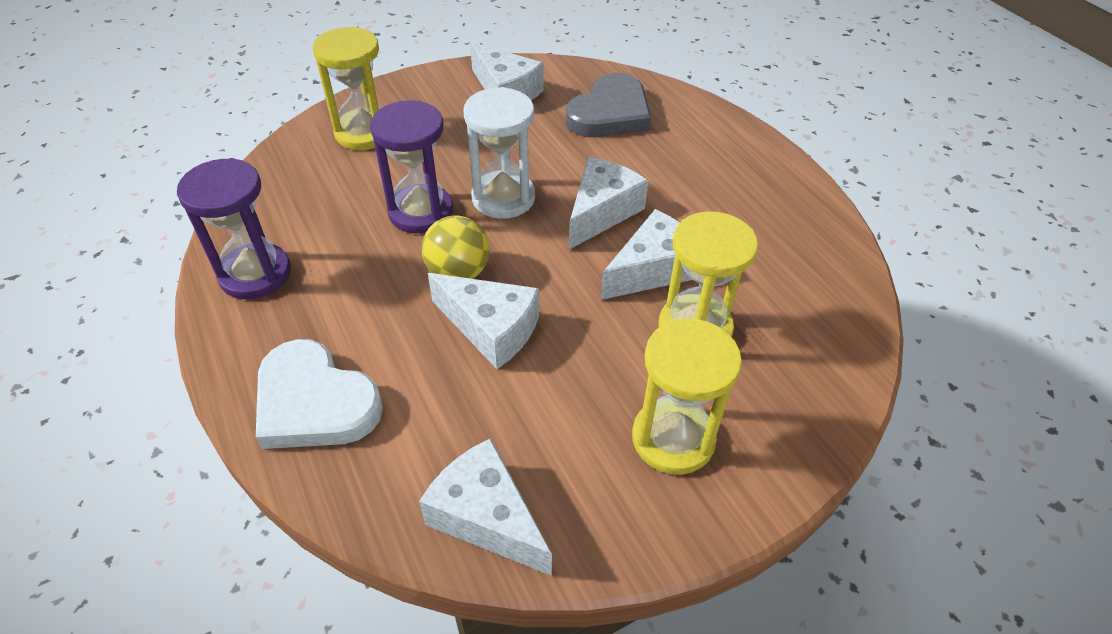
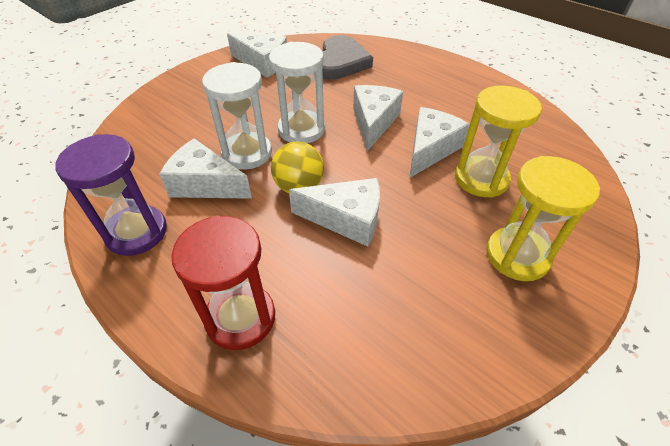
camera: 20 degrees left, 0 degrees up
(315, 402) = (240, 318): white heart -> red hourglass
(364, 133) = (173, 111): yellow hourglass -> none
(421, 212) = (247, 153): purple hourglass -> white hourglass
(486, 517) = (429, 360): white cheese -> white cheese (205, 184)

